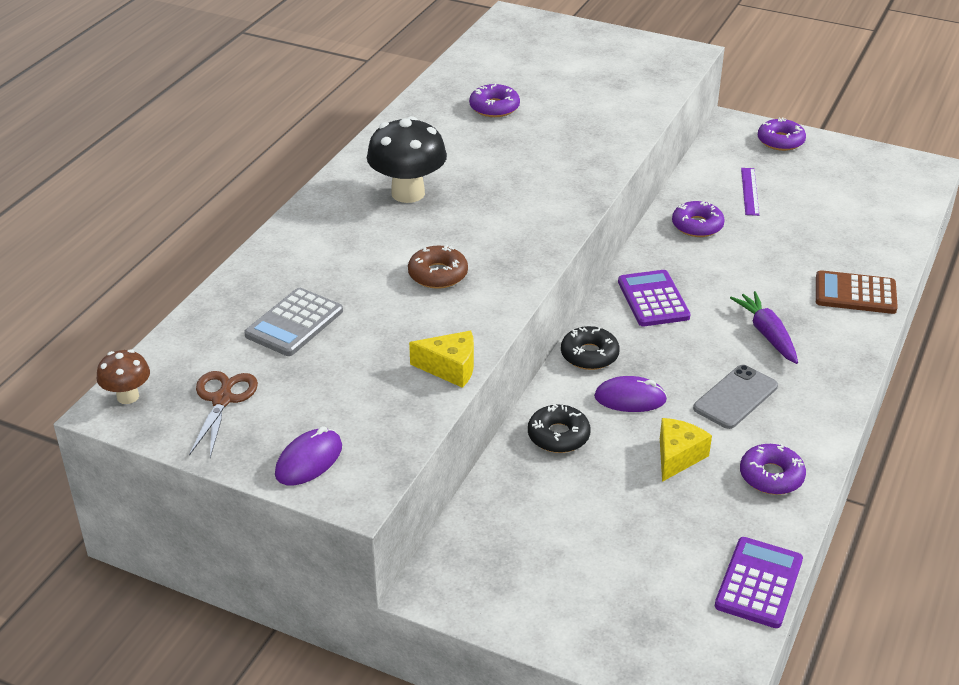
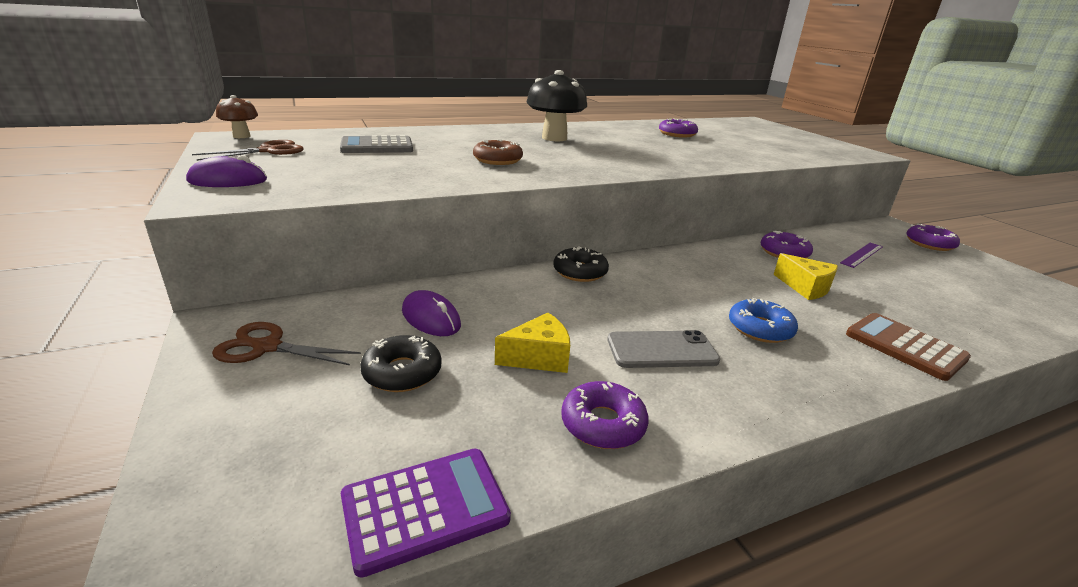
camera: 40 degrees right, 10 degrees down
(450, 368) = (404, 186): yellow cheese -> yellow cheese (805, 287)
(508, 577) = (266, 347): none -> brown scissors
(558, 436) = (474, 296): black donut -> black donut (402, 372)
(630, 398) = (566, 305): purple mouse -> purple mouse (431, 318)
(653, 299) = (683, 269): purple calculator -> none
(767, 334) = (760, 328): purple carrot -> blue donut

